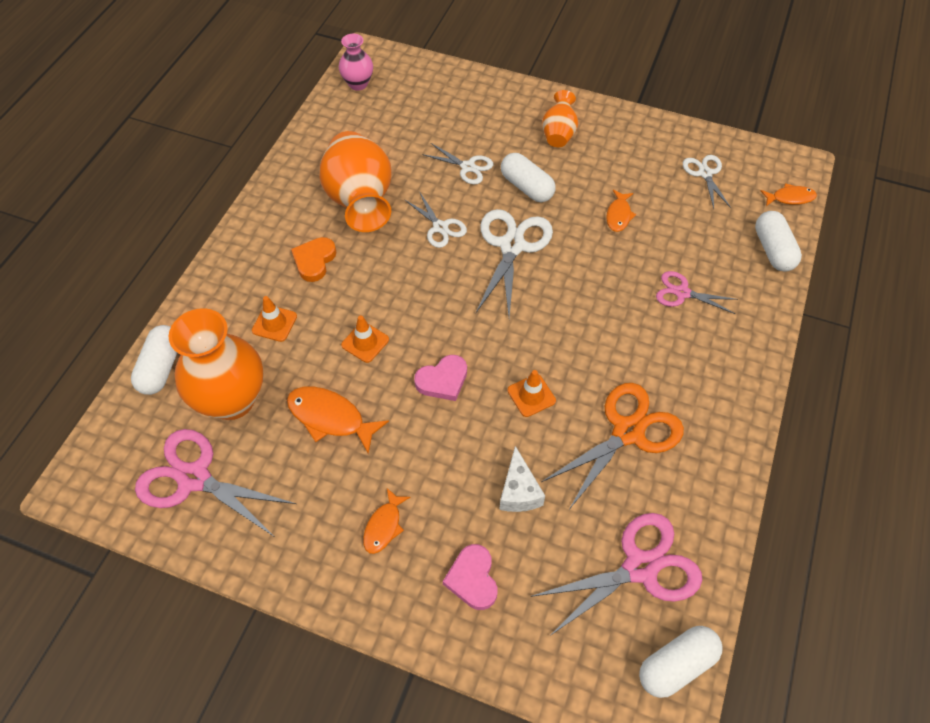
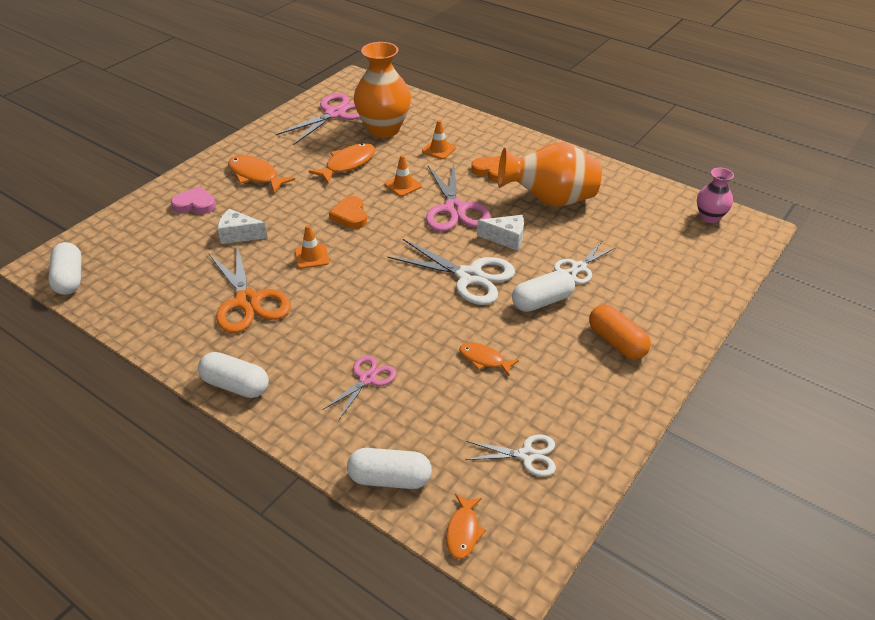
camera: 105 degrees right, 15 degrees down
(161, 367) = (423, 107): white capsule -> white capsule (236, 385)
(384, 526) = (255, 175): orange fish -> orange fish, size x1.63
(440, 227) = (506, 238): white scissors -> white cheese
(443, 380) = (350, 215): pink heart -> orange heart
(558, 134) = (616, 342): orange vase -> orange capsule
(640, 567) = (142, 279): pink scissors -> pink scissors (454, 209)

